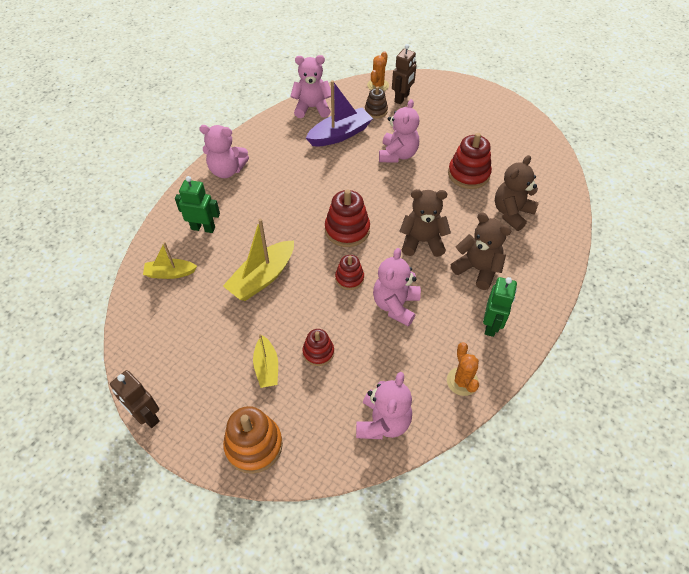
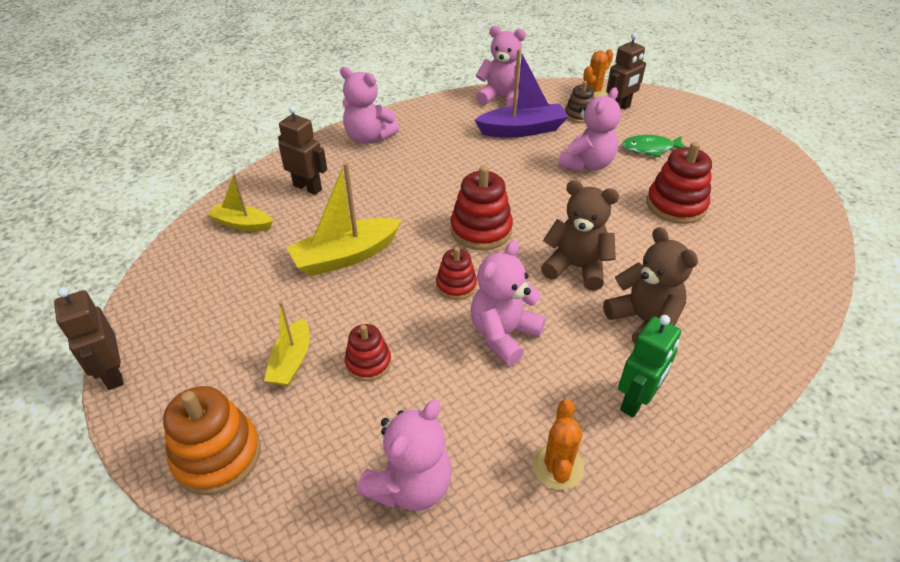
camera: 20 degrees right, 10 degrees down
(203, 228) = (308, 187): green robot -> brown robot
(436, 130) = (650, 149): none -> green fish
(511, 213) = (723, 264): brown teddy bear -> none

